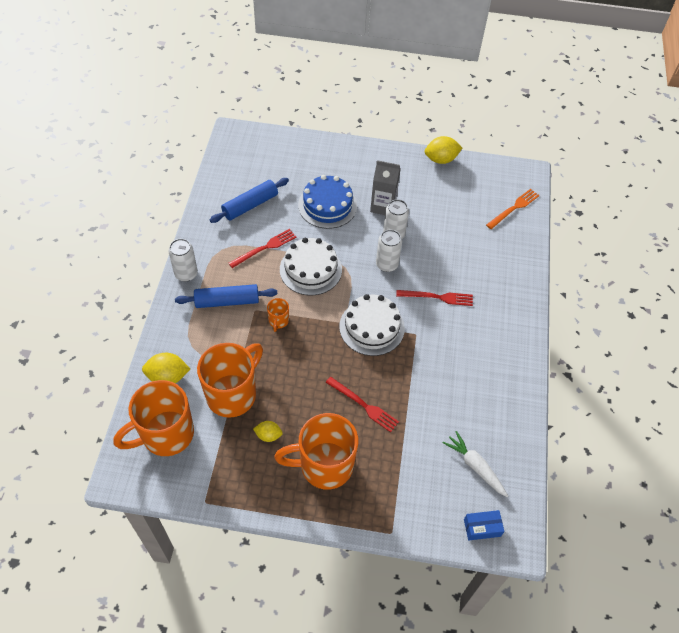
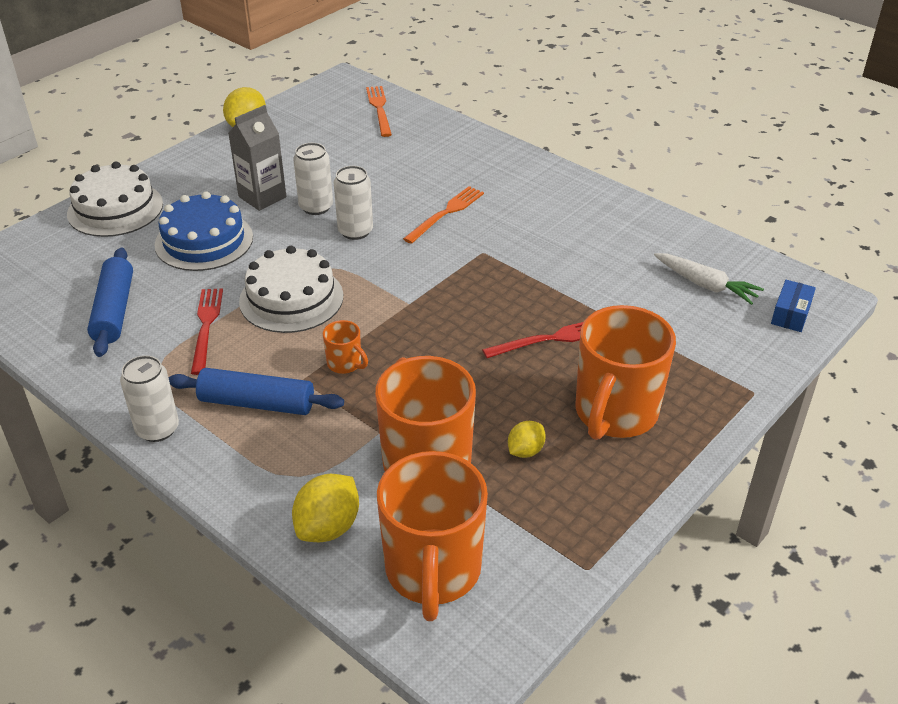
camera: 55 degrees left, 15 degrees down
(227, 301) = (257, 403): blue rolling pin -> blue rolling pin turned 75 degrees clockwise
(372, 327) = (438, 283): white cake -> white cake (115, 209)
(437, 297) = (446, 213): red fork -> orange fork
(475, 466) = (705, 285): white carrot -> white carrot turned 135 degrees counterclockwise

